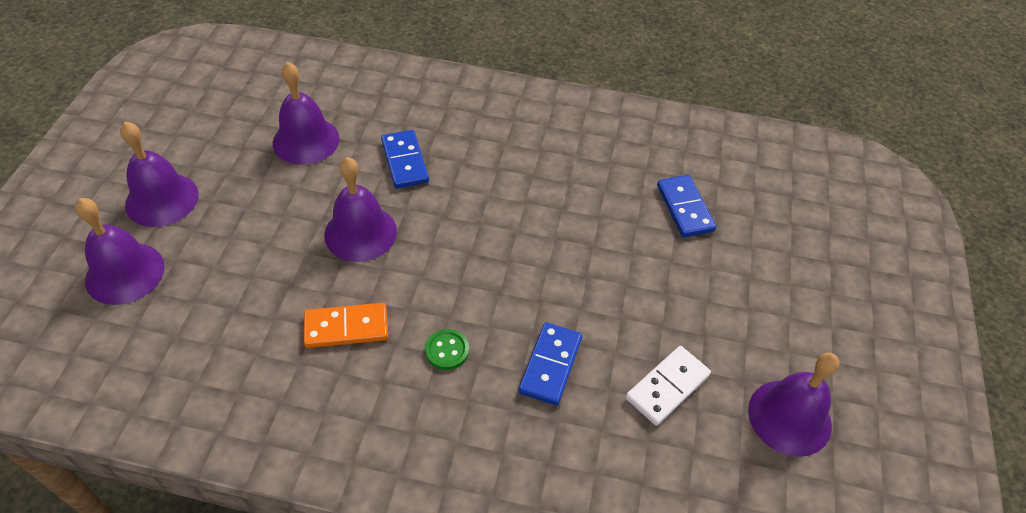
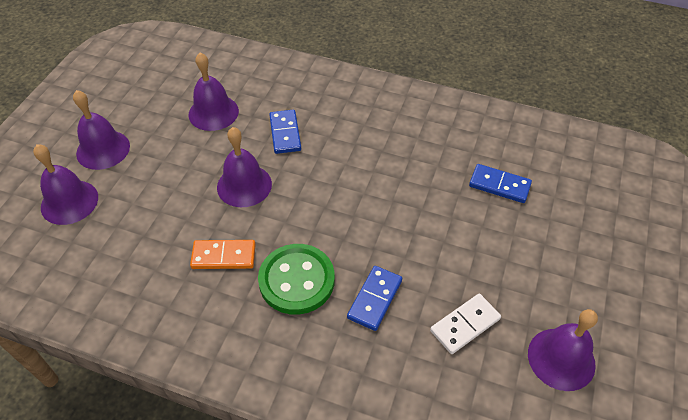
camera: 10 degrees right, 0 degrees up
(447, 350) = (296, 280): green button -> green button, size x2.25
(685, 208) = (499, 185): blue domino -> blue domino turned 60 degrees counterclockwise

